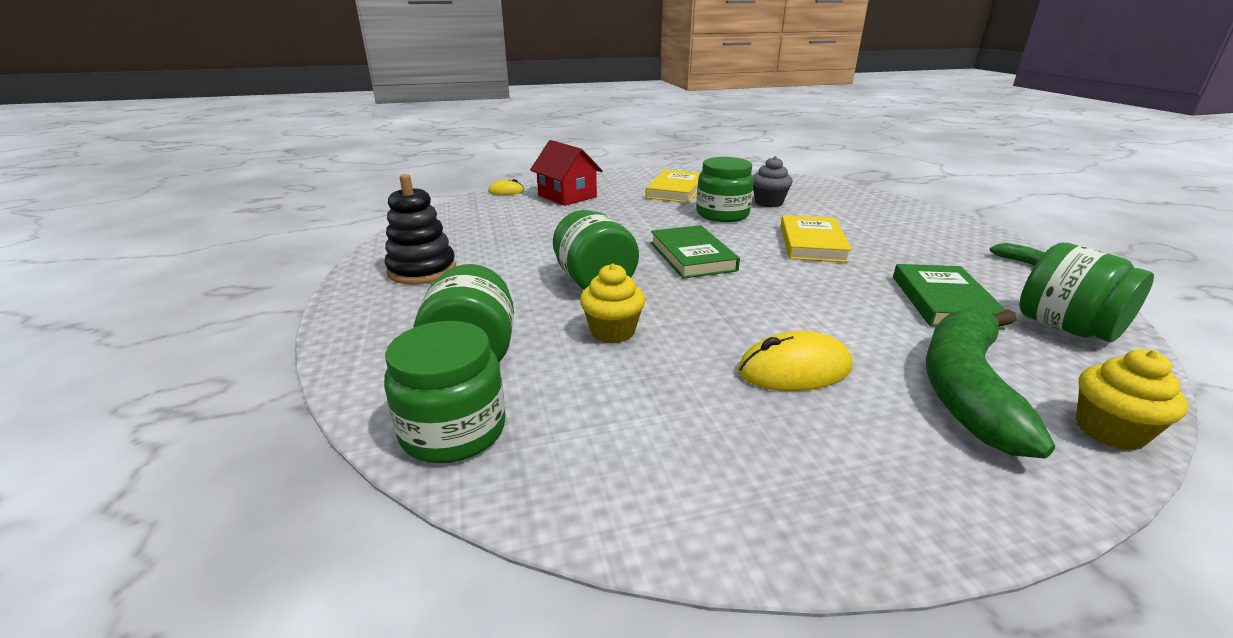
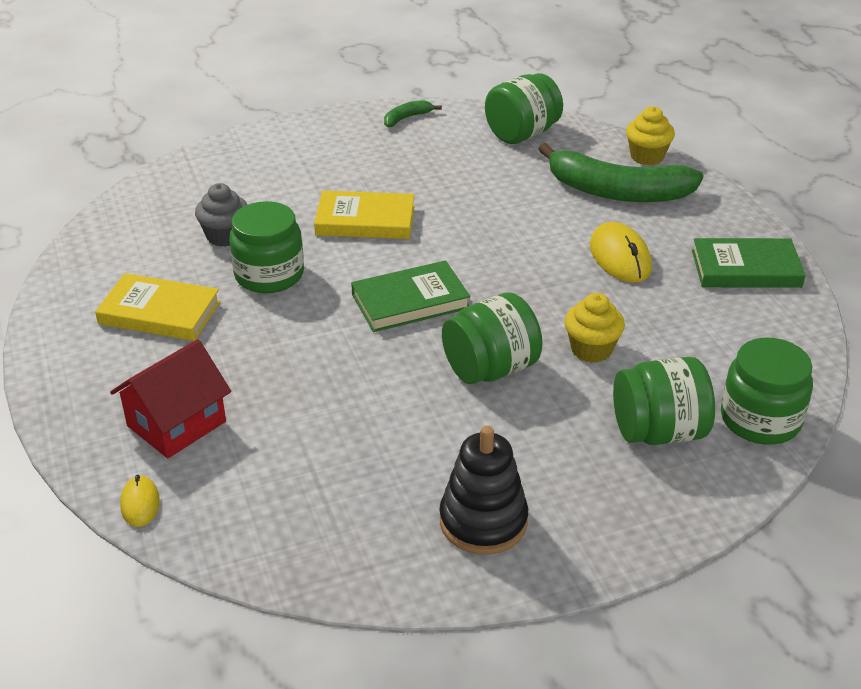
camera: 95 degrees left, 10 degrees up
(943, 301) = (489, 173): green book -> green book (746, 268)

